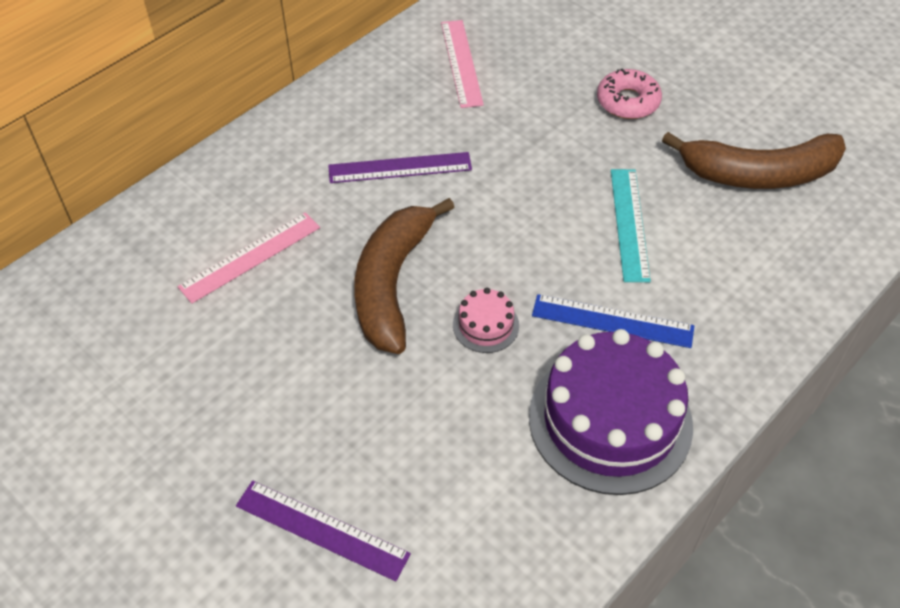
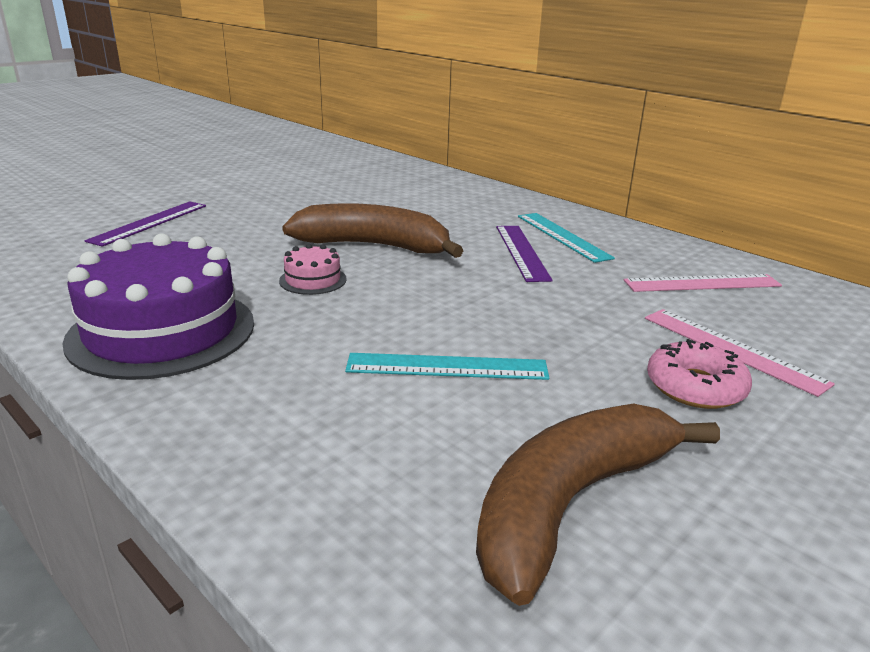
camera: 90 degrees right, 25 degrees down
(250, 257) = (412, 204): pink ruler -> pink ruler (732, 349)
(355, 134) = (562, 236): none -> turquoise ruler
(612, 321) = (293, 343): blue ruler -> none
(759, 174) = (570, 503): brown banana -> brown banana turned 45 degrees clockwise

